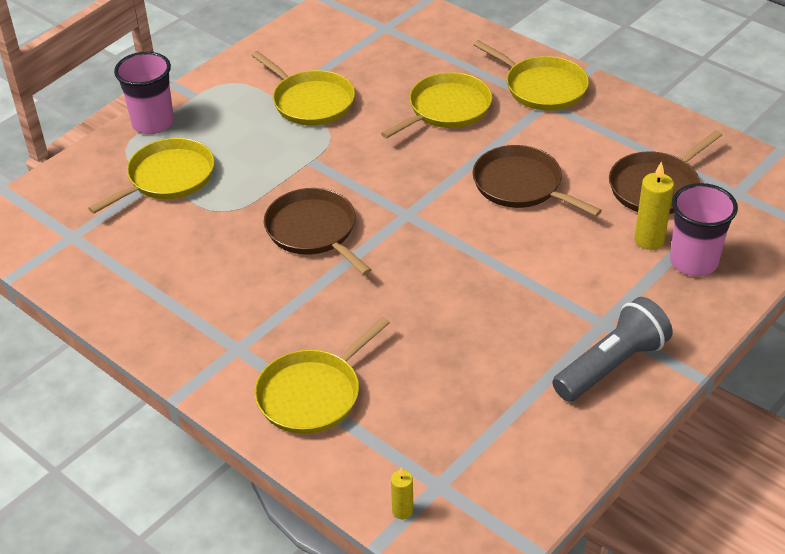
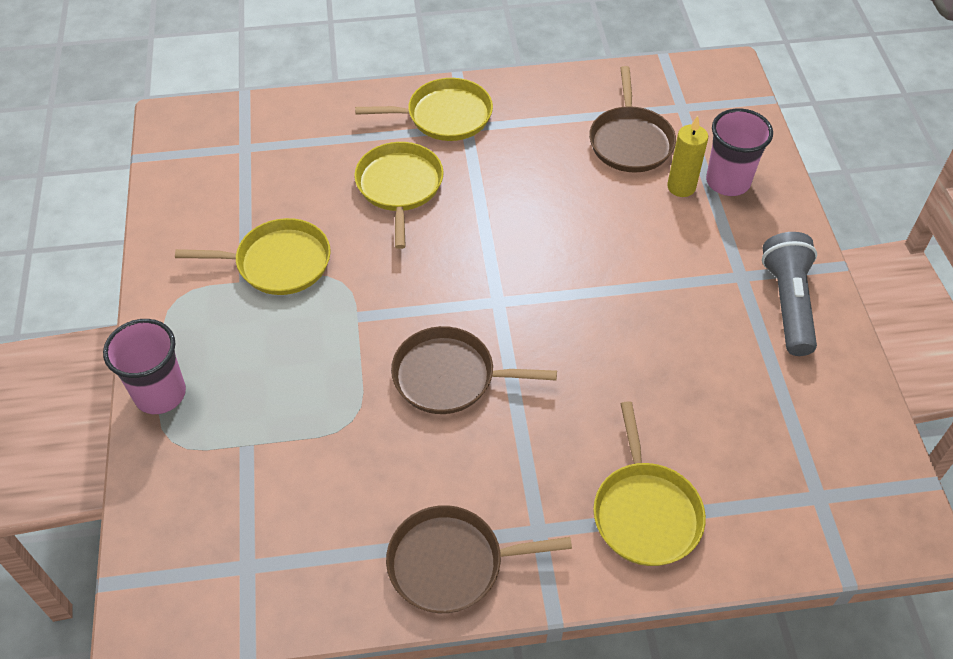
camera: 50 degrees left, 10 degrees up
(167, 178) = (254, 434): yellow pan -> none
(402, 511) = (826, 539): yellow candle -> none
(521, 185) = (543, 210): brown pan -> brown pan (452, 563)

